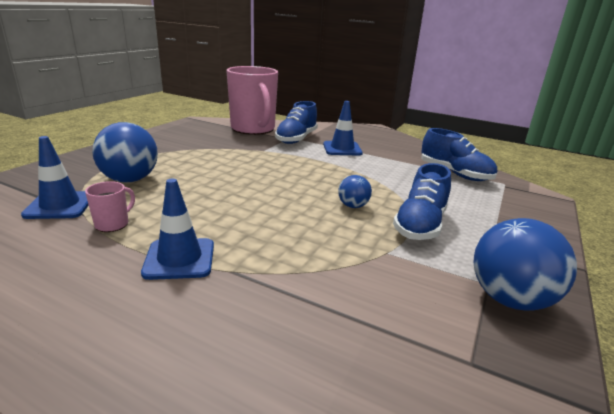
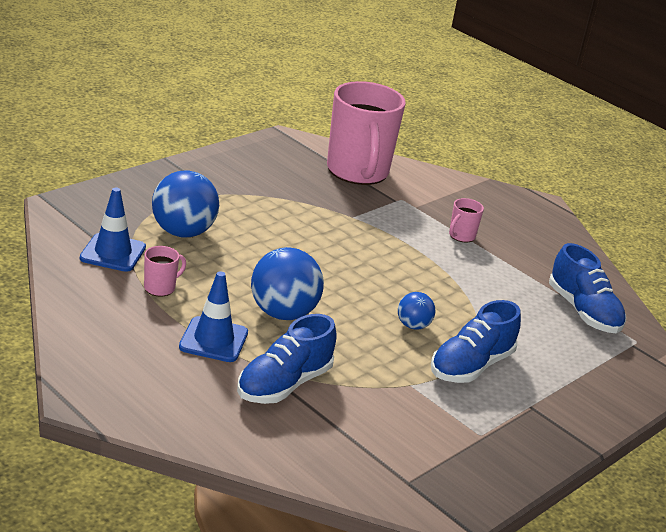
camera: 15 degrees right, 5 degrees up
(296, 139) = (408, 204): blue shoe -> blue shoe (284, 384)
(342, 149) = (461, 236): blue traffic cone -> pink mug
(509, 299) = (489, 454): blue ball -> blue ball (283, 313)

